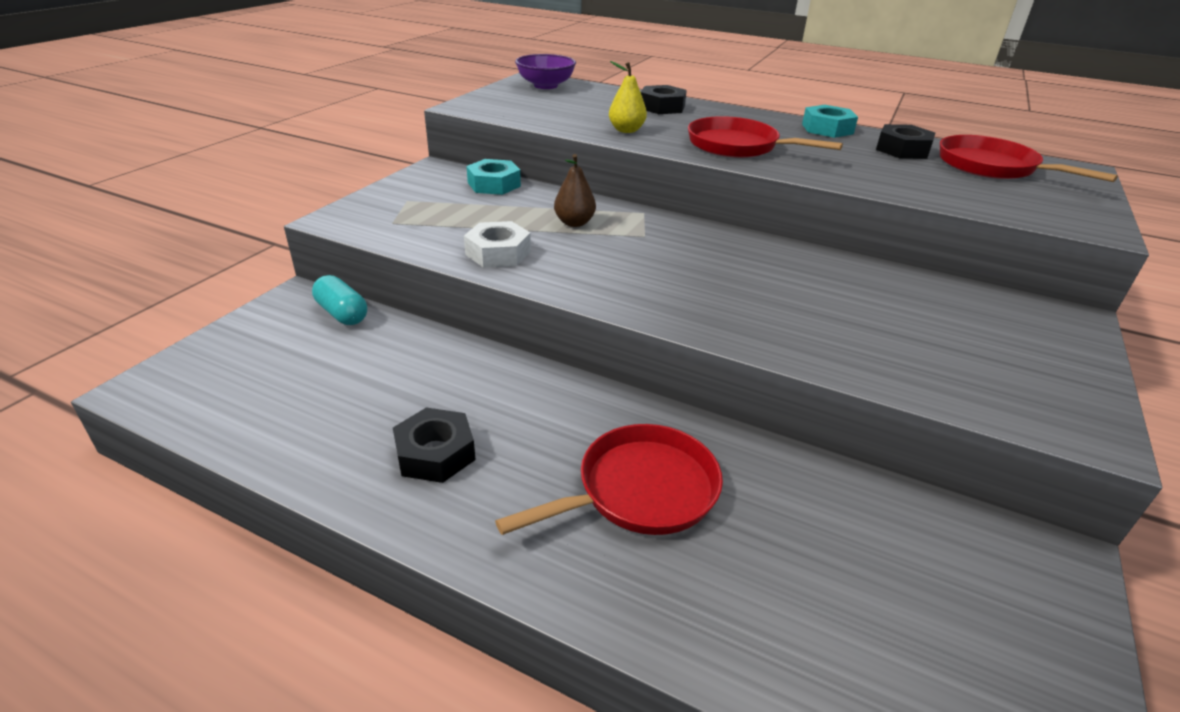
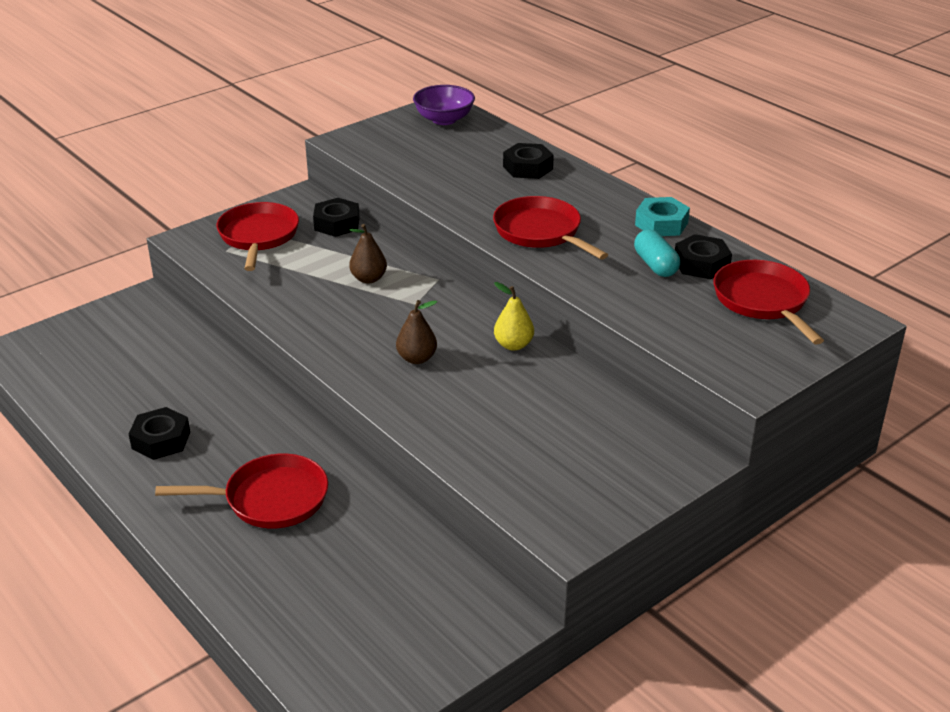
camera: 25 degrees right, 0 degrees up
(342, 313) = (166, 320): turquoise capsule -> turquoise capsule (655, 265)
(419, 206) = (258, 237): none -> red pan
(494, 184) = (337, 224): turquoise nut -> black nut
(498, 253) = (283, 296): white nut -> none
(626, 130) = (458, 195): yellow pear -> yellow pear (513, 345)
(704, 283) = (417, 358): none -> brown pear

